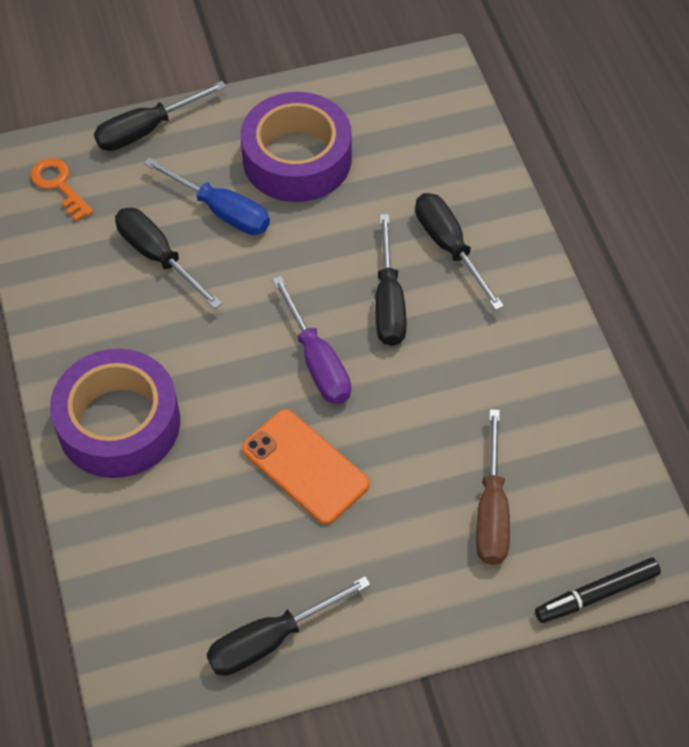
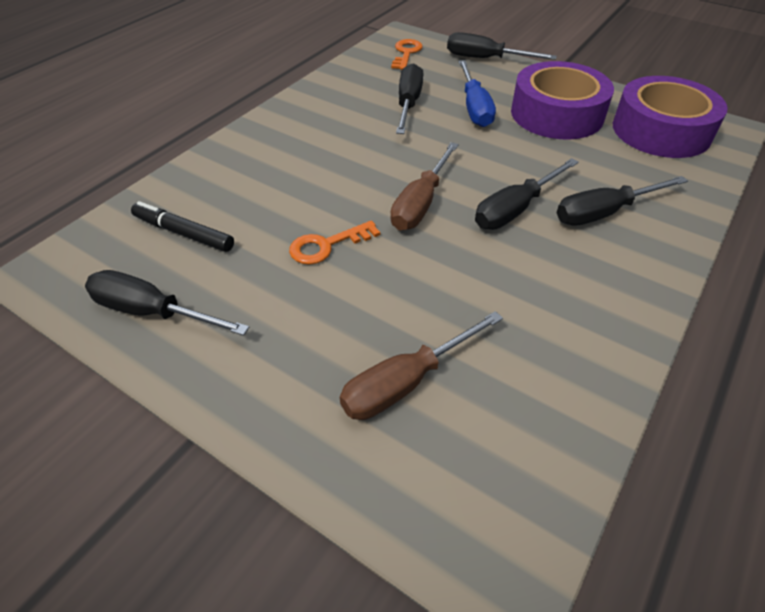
camera: 50 degrees right, 10 degrees down
(119, 423) = (270, 150): purple tape -> purple tape (661, 130)
(305, 466) = (327, 245): orange phone -> orange key
(317, 361) = (421, 203): purple screwdriver -> brown screwdriver
(449, 247) = (604, 213): black screwdriver -> black screwdriver turned 135 degrees counterclockwise
(596, 594) = (400, 536): black marker -> black marker (184, 233)

